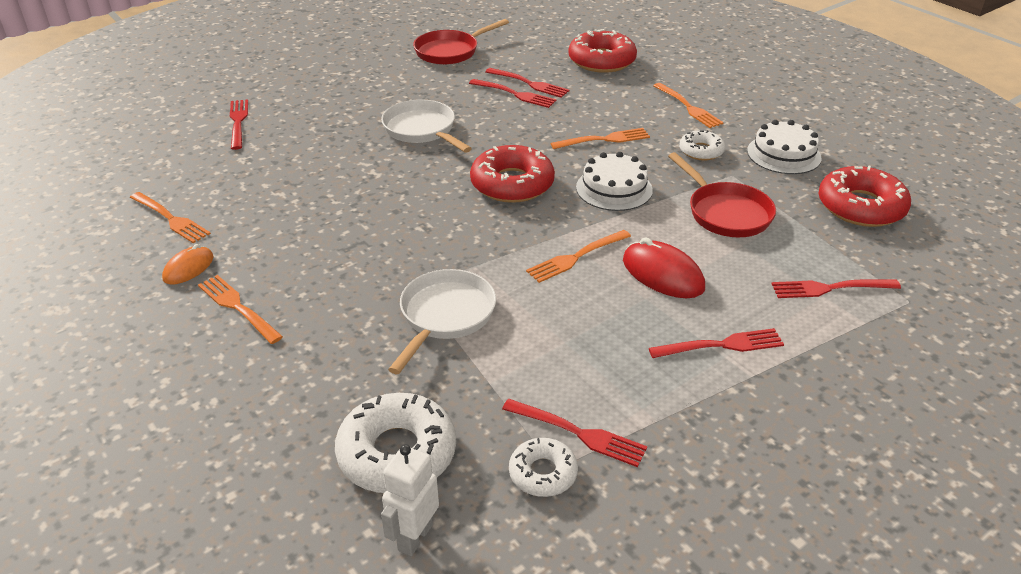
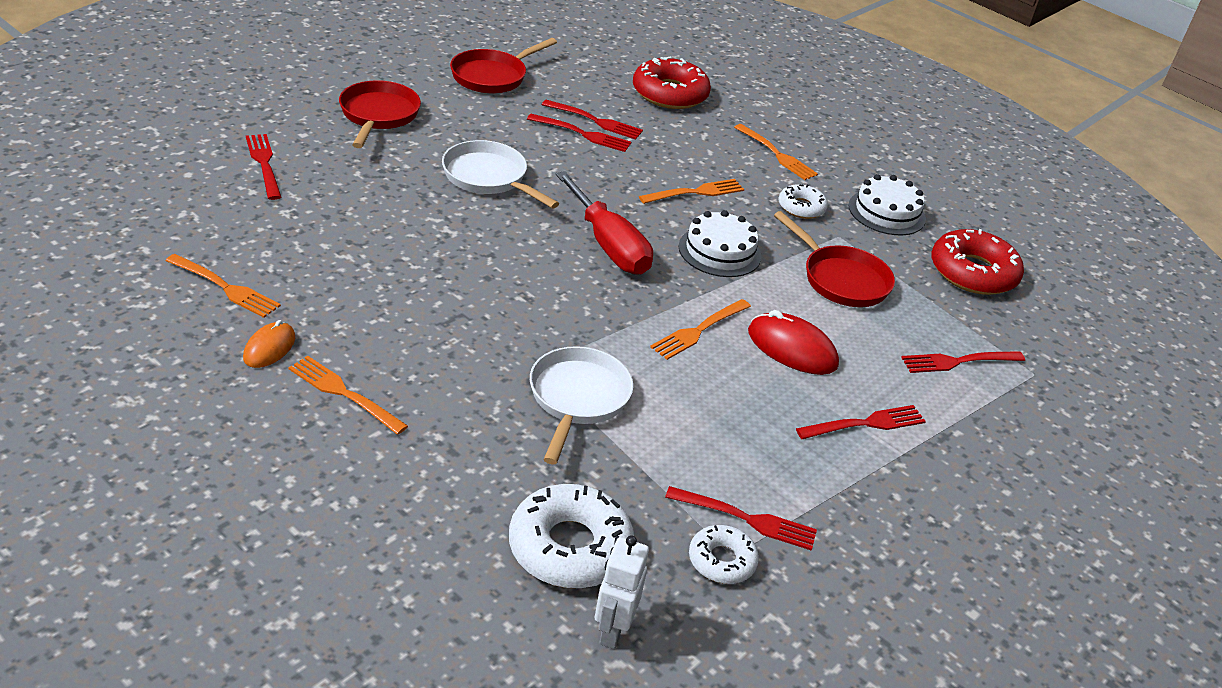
camera: 15 degrees left, 0 degrees up
(344, 83) = (378, 115): none -> red pan
(512, 184) = (608, 245): red donut -> red screwdriver

